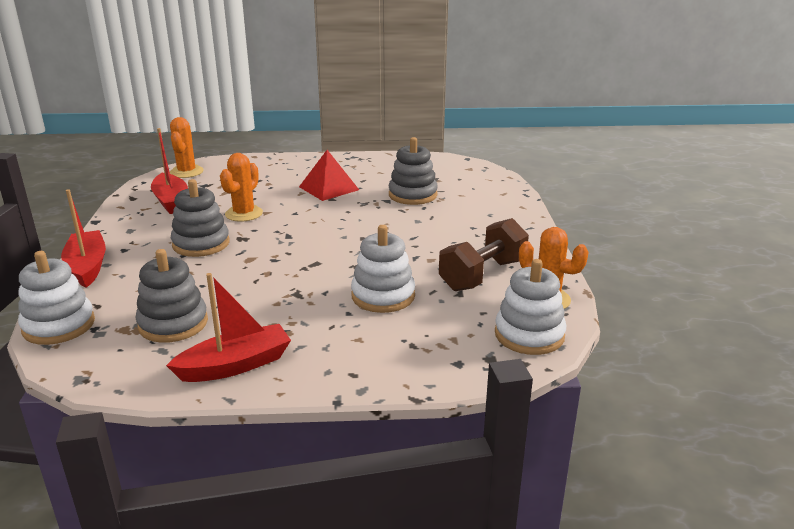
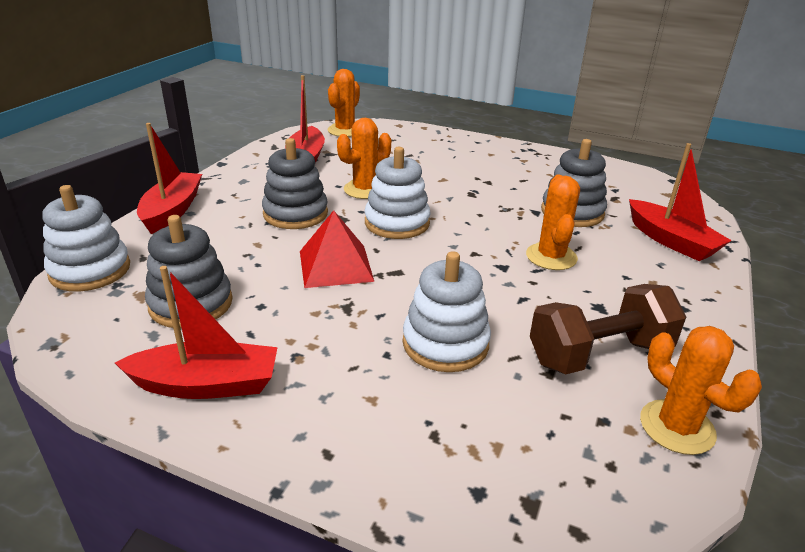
camera: 25 degrees right, 5 degrees up
(329, 188) = (477, 181): red pyramid -> red pyramid (336, 266)
(417, 227) = (551, 257): none -> orange cactus
(488, 198) = (671, 241): none -> red boat
(529, 335) = (615, 482): white stacking toy -> white stacking toy (397, 223)

